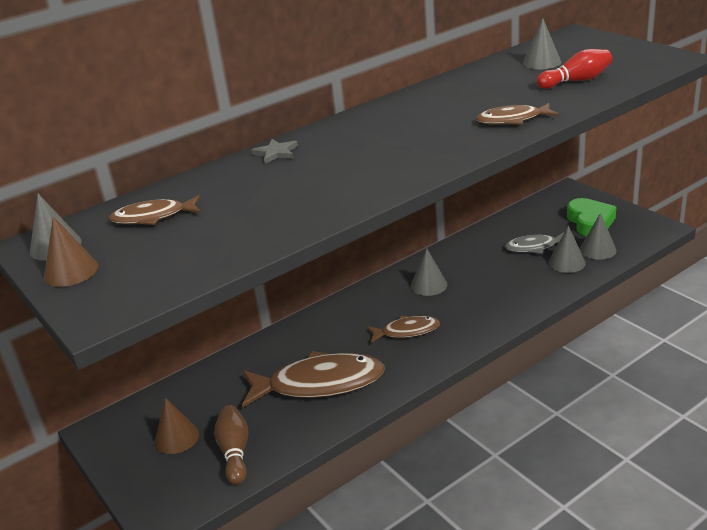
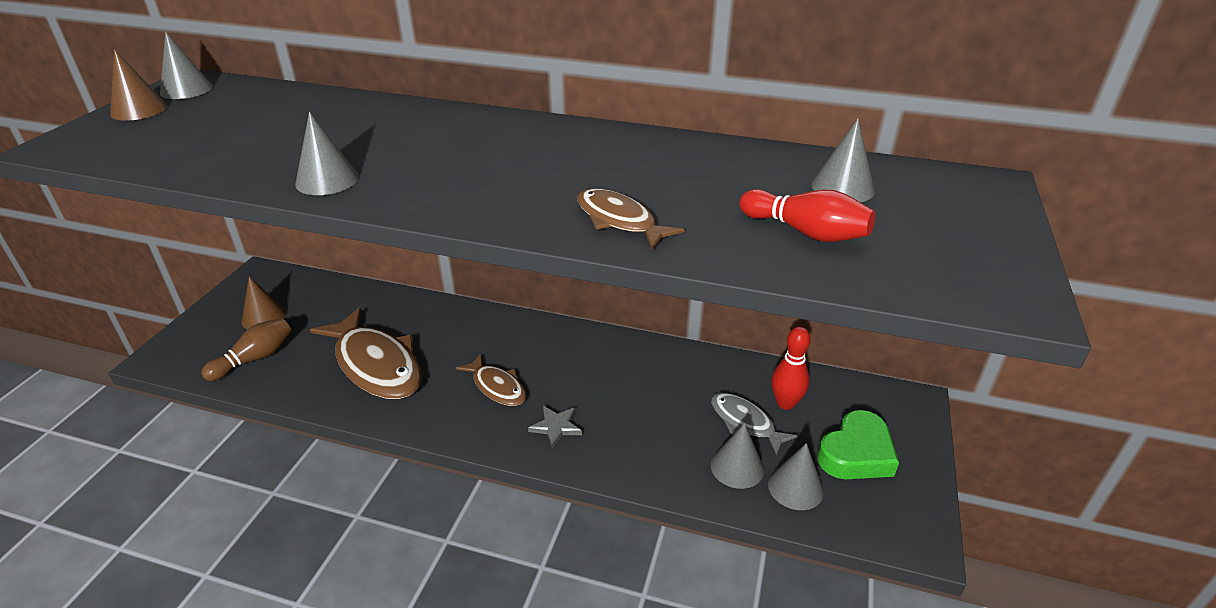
camera: 50 degrees right, 5 degrees up
(153, 217) = (253, 107): brown fish -> none
(276, 153) = (423, 114): grey star -> grey star (556, 427)
(429, 285) = (594, 367): grey cone -> grey cone (327, 180)
(531, 228) = (785, 403): none -> red bowling pin

